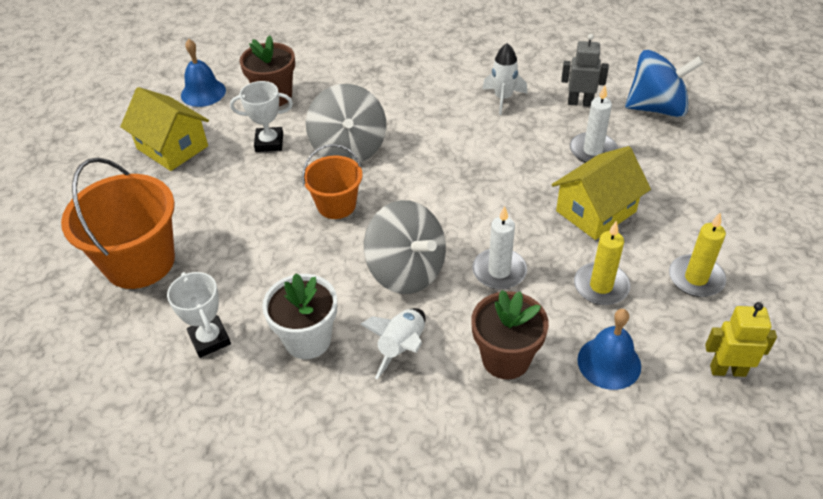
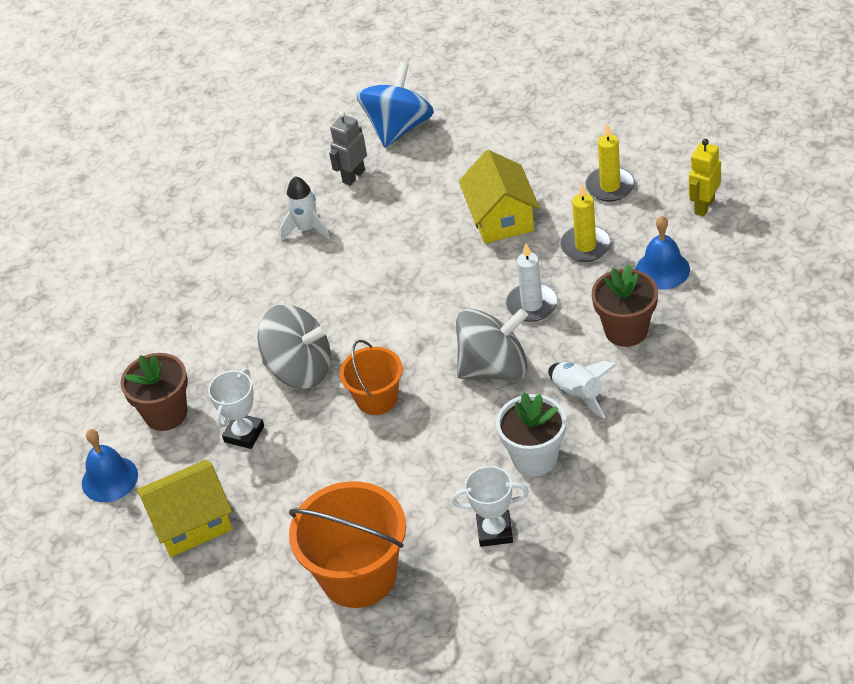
camera: 60 degrees left, 0 degrees up
(593, 150) = (425, 192): white candle -> none

